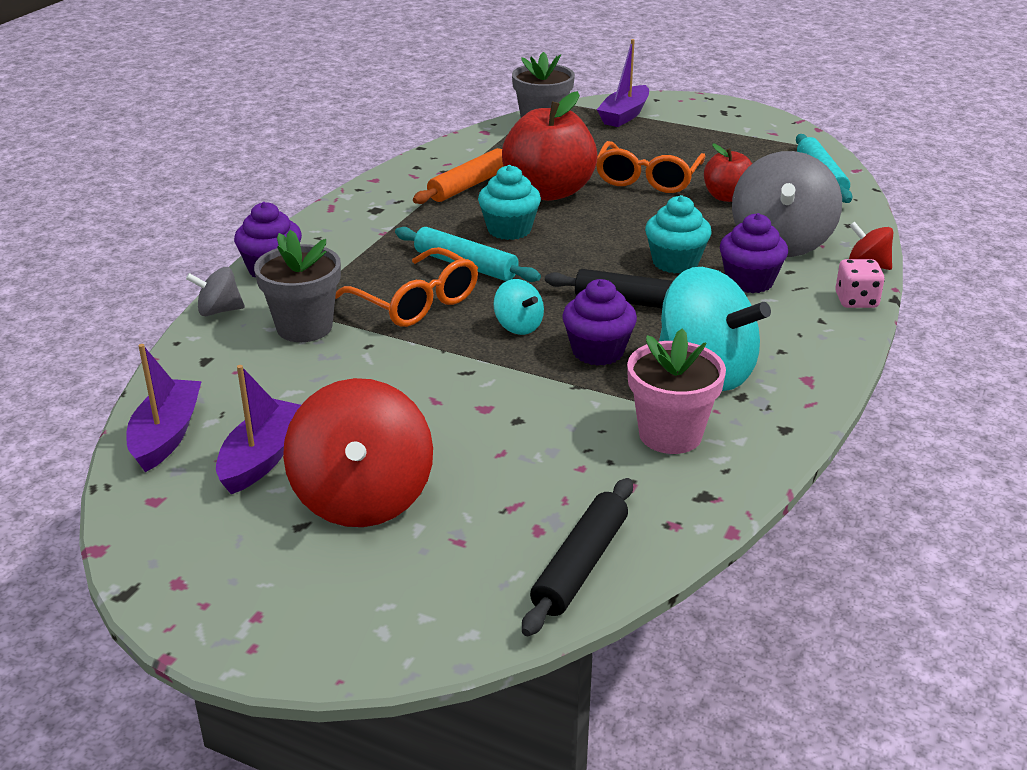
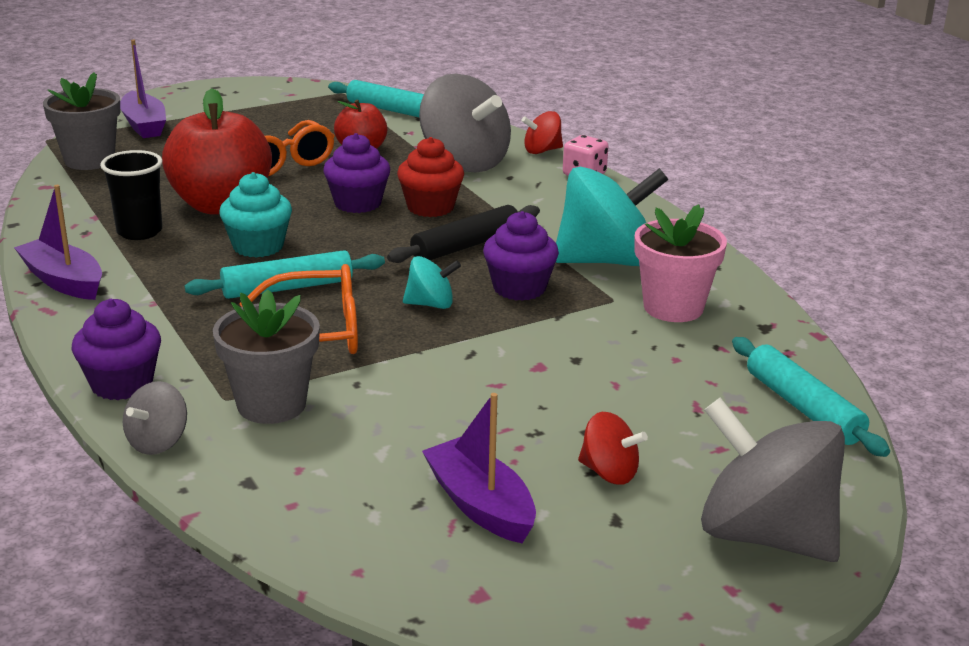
camera: 55 degrees left, 5 degrees down
(166, 435) = (366, 551): purple boat -> purple boat (63, 281)
(348, 609) = (765, 535): none -> grey spinning top
(362, 498) = (609, 473): red spinning top -> red spinning top, size x0.48
(469, 185) = (139, 232): orange rolling pin -> black cup
(580, 565) = (803, 407): black rolling pin -> turquoise rolling pin
(675, 262) = (430, 207): turquoise cupcake -> red cupcake
(749, 281) = (502, 195): purple cupcake -> purple cupcake (357, 203)

